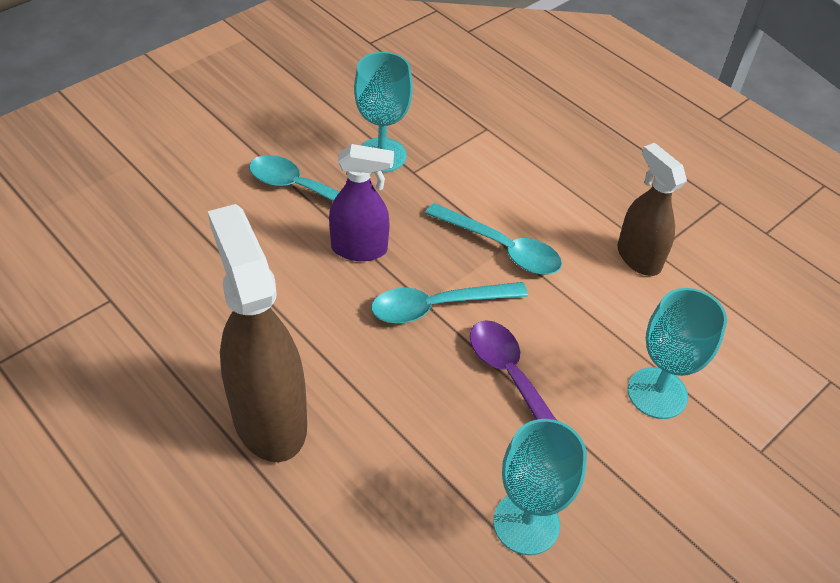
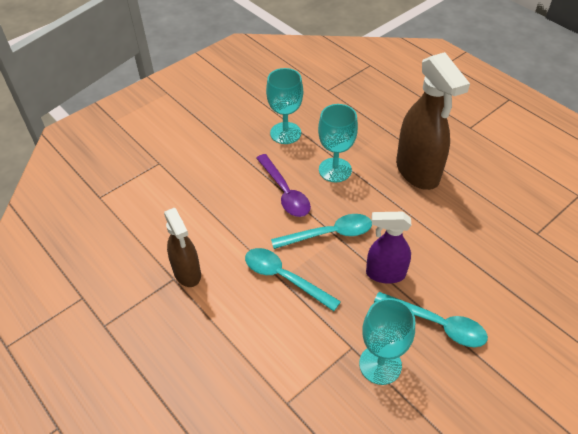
camera: 175 degrees left, 0 degrees up
(657, 393) = (204, 188): turquoise goblet -> turquoise goblet (335, 170)

